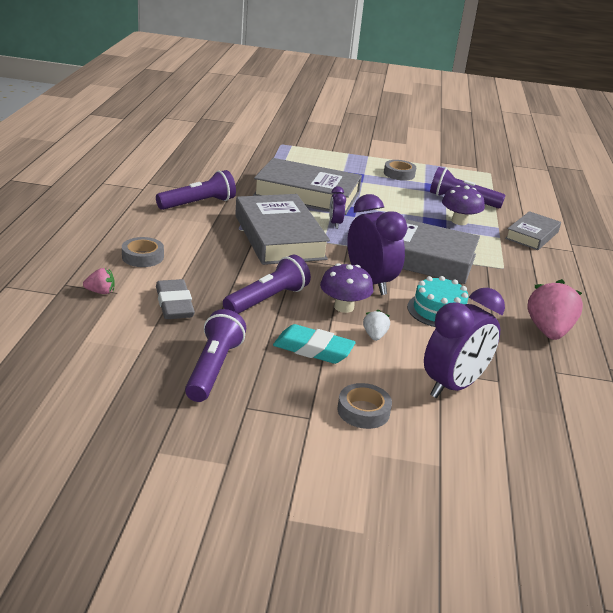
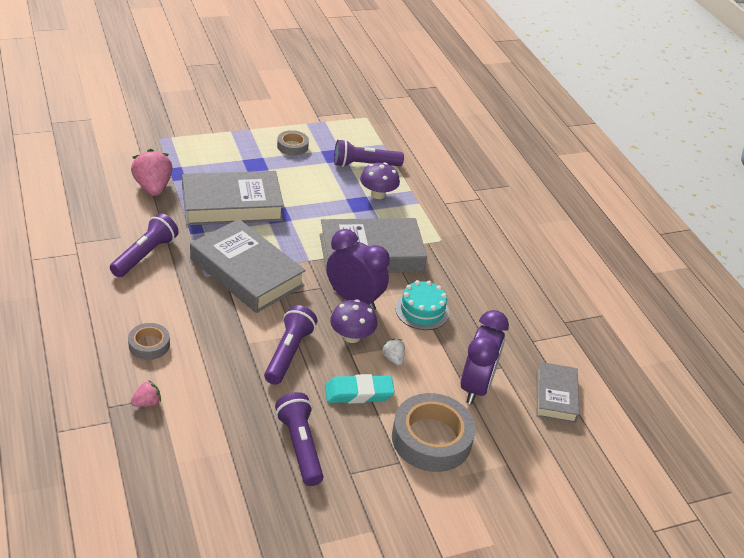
camera: 30 degrees left, 10 degrees up
(174, 304) = (219, 391): grey eraser -> none
(335, 224) = (281, 236): purple clock -> none
(363, 411) = (431, 439): grey tape -> grey tape, size x1.90
(532, 235) = (441, 191): grey book -> grey book (556, 396)
(548, 331) = (508, 300): pink strawberry -> pink strawberry (153, 187)

